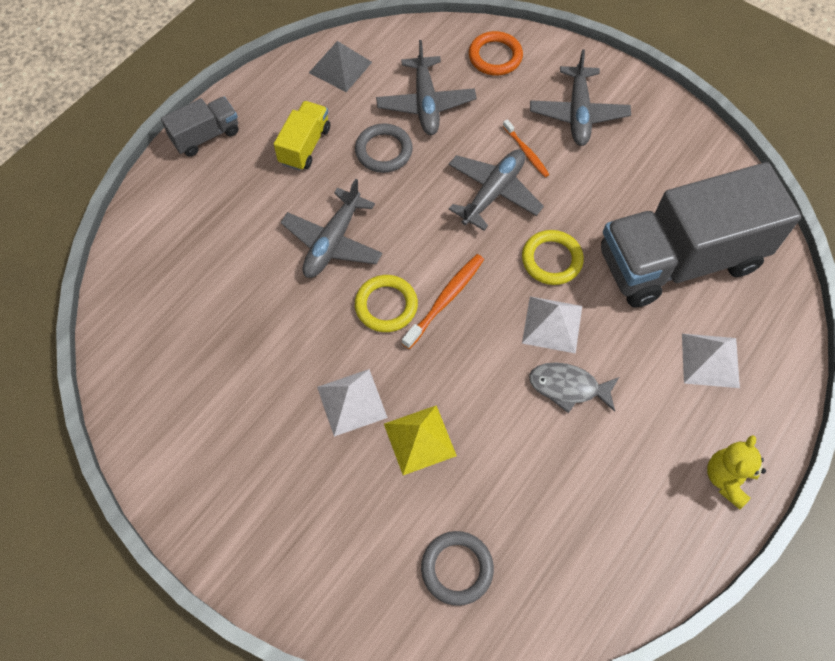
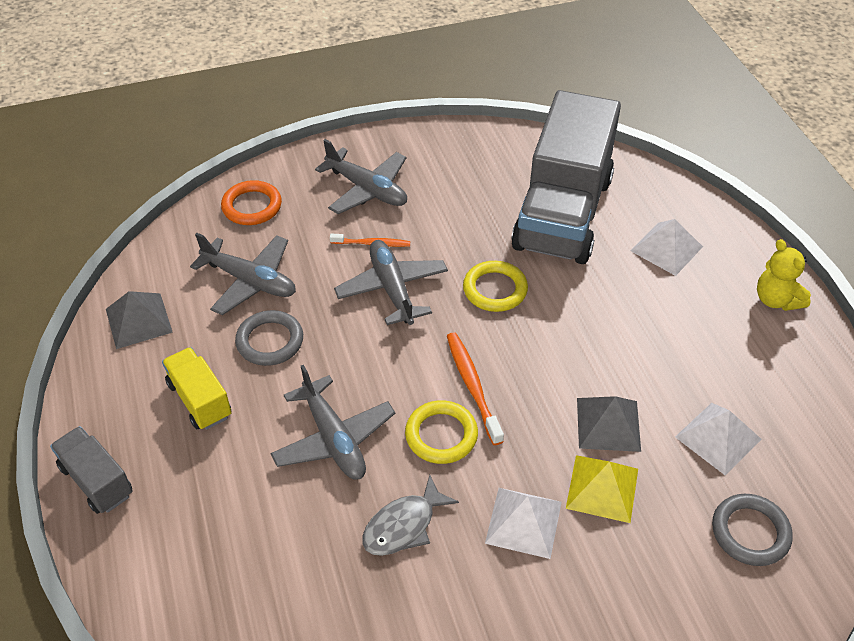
camera: 55 degrees left, 15 degrees down
(206, 136) = (97, 481): grey truck -> grey truck turned 45 degrees counterclockwise
(482, 412) = (608, 424): none -> grey pyramid
(552, 324) = (558, 325): white pyramid -> white pyramid (718, 438)
(568, 387) = (626, 350): grey fish -> grey fish (403, 525)

